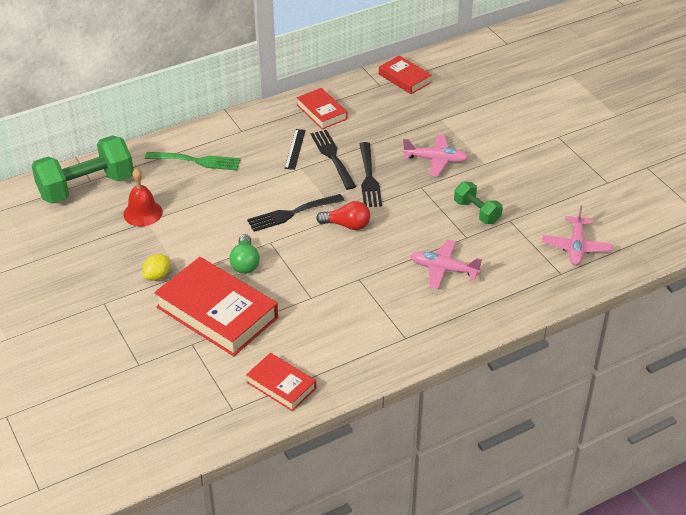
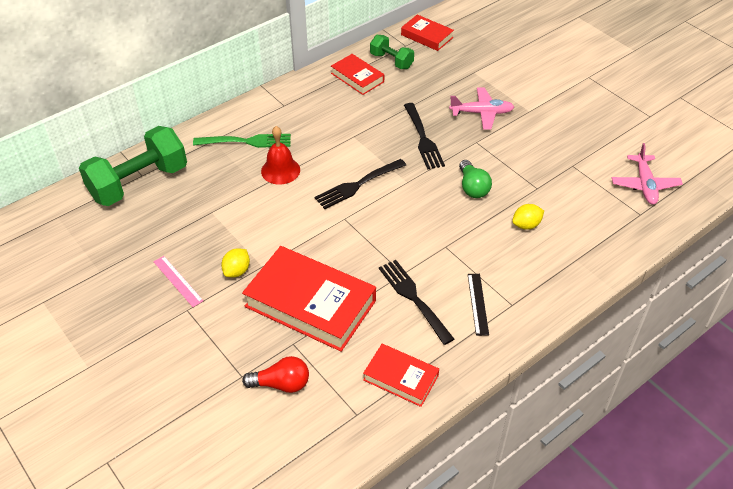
camera: 10 degrees left, 5 degrees up
(101, 277) = (178, 281): none -> pink ruler
(143, 213) = (205, 203): red bell -> red bell (280, 170)
(245, 263) = (325, 244): green light bulb -> green light bulb (472, 187)
(295, 149) = (342, 118): black ruler -> black ruler (477, 304)
(332, 157) = (381, 122): black fork -> black fork (413, 298)
(347, 225) = (416, 190): red light bulb -> red light bulb (281, 384)
(444, 269) = (526, 225): pink plane -> yellow lemon
(476, 212) = (538, 161): green dumbbell -> green dumbbell (391, 61)

